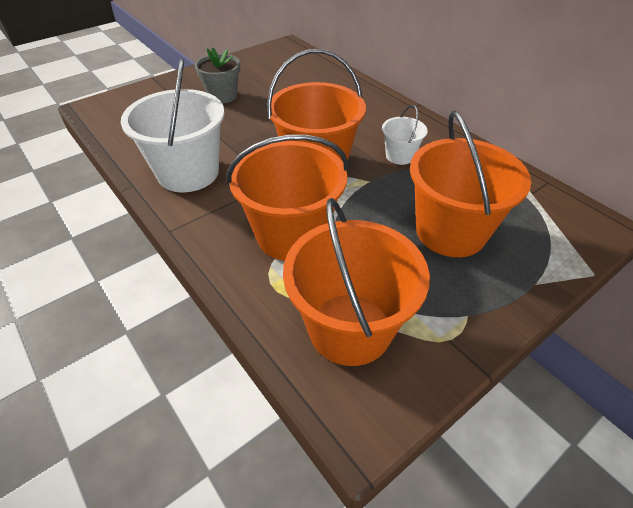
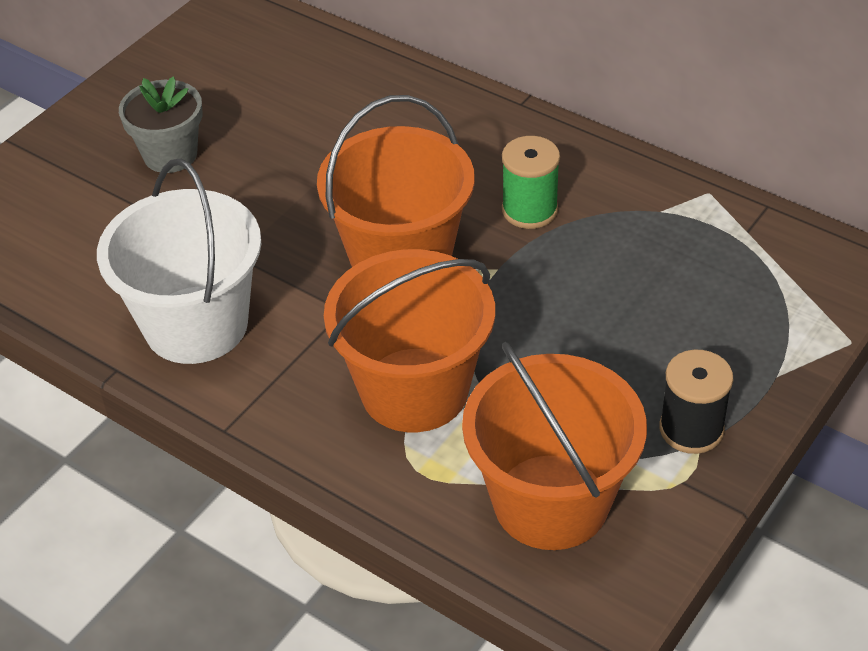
camera: 15 degrees left, 0 degrees up
(400, 156) = (529, 210): white bucket -> green spool
(450, 232) = (644, 326): orange bucket -> none
(465, 304) = (691, 429): none -> black spool

